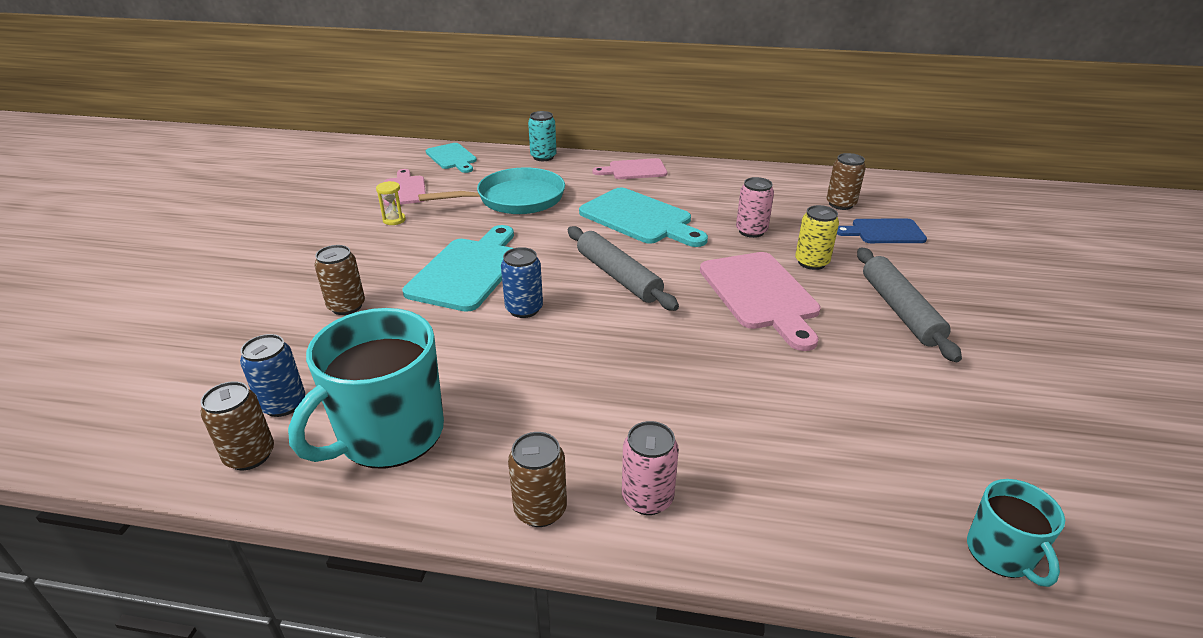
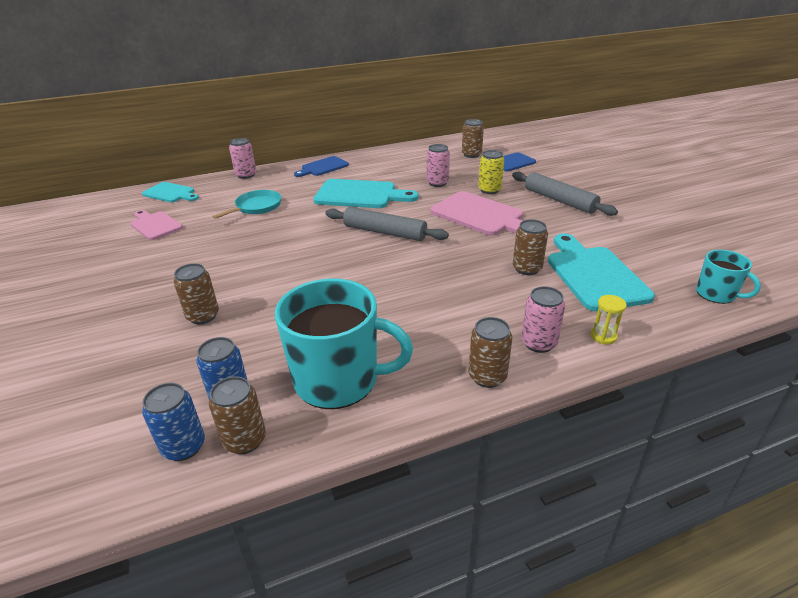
camera: 30 degrees left, 0 degrees up
(389, 434) = (338, 380): turquoise mug -> turquoise mug turned 90 degrees counterclockwise
(394, 220) = (172, 247): yellow hourglass -> yellow hourglass (603, 336)
(468, 271) = (274, 262): turquoise cutting board -> turquoise cutting board (594, 275)
(515, 199) = (256, 207): turquoise pan -> turquoise pan, size x0.65
(524, 309) = (344, 271): blue can -> blue can (184, 446)
(543, 157) = (246, 175): turquoise can -> pink can
(634, 170) = (323, 167): pink cutting board -> blue cutting board
(743, 391) = (527, 269): none -> brown can

